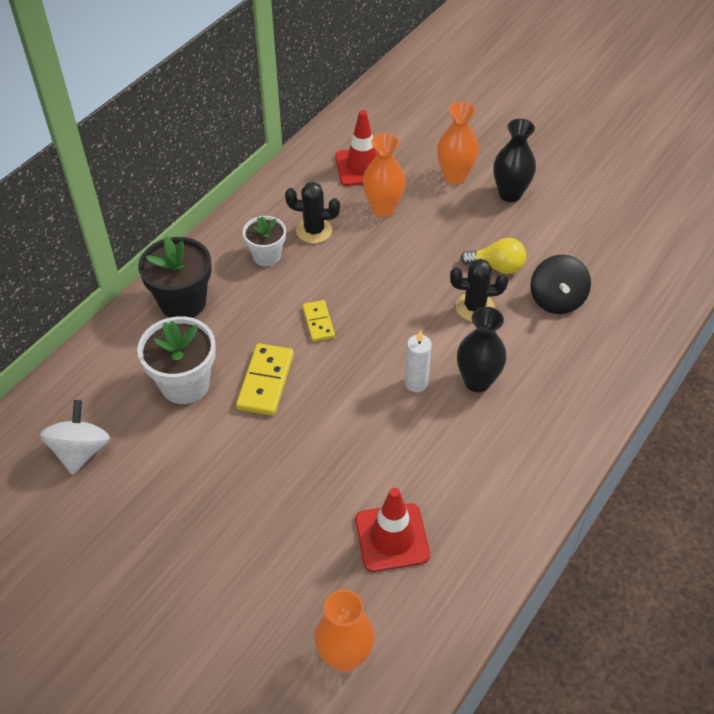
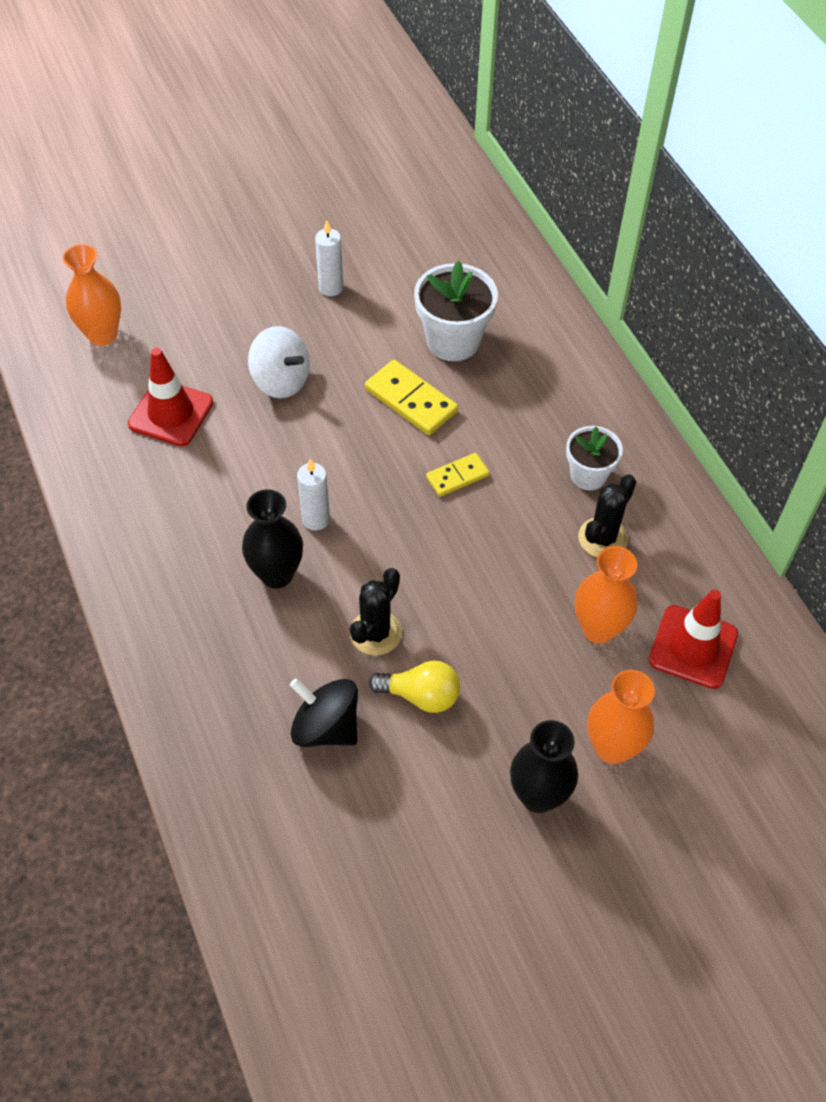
camera: 120 degrees right, 5 degrees up
(81, 451) = (429, 248): white spinning top -> white spinning top (281, 381)
(173, 500) = (331, 287): none -> white candle
(183, 302) = (564, 378): black flower pot -> none
(318, 322) = (457, 476): yellow domino -> yellow domino turned 45 degrees counterclockwise
(497, 267) = (421, 695): yellow light bulb -> yellow light bulb turned 120 degrees counterclockwise

